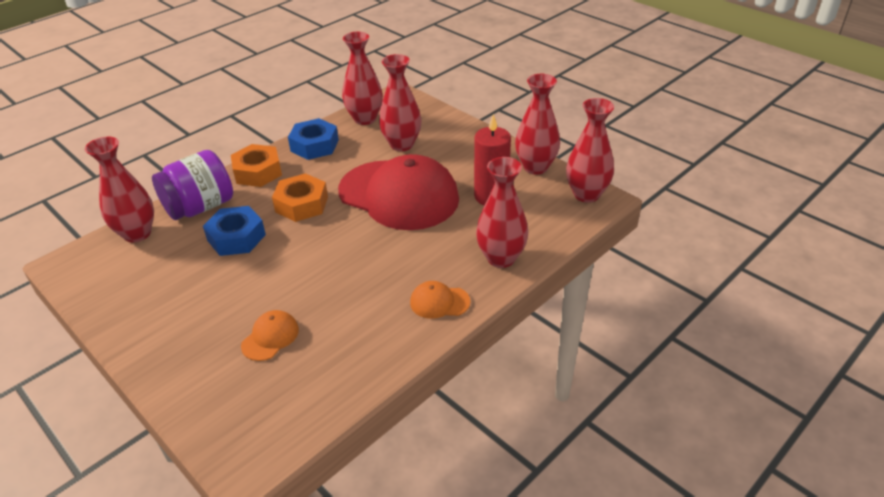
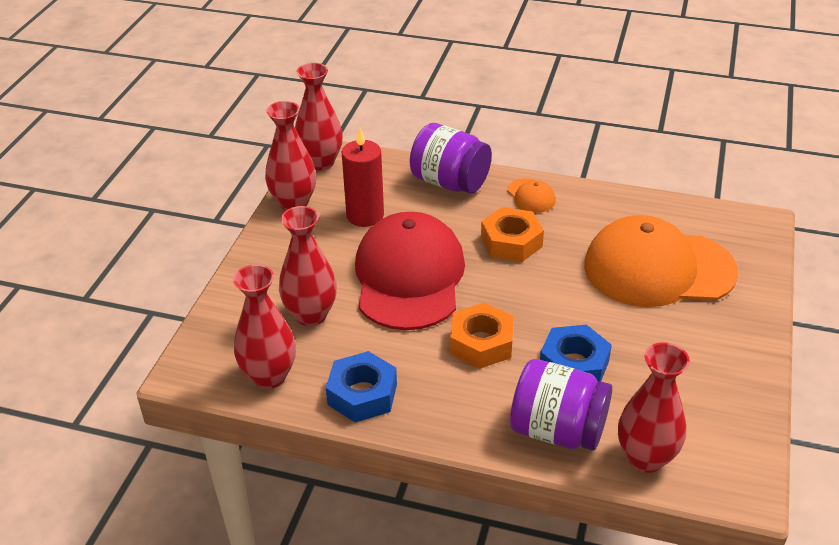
camera: 120 degrees left, 0 degrees up
(258, 172) = (454, 418): orange nut -> orange nut (511, 242)
(270, 337) = (658, 269): orange cap -> orange cap, size x2.48
(501, 258) = (450, 182): red vase -> purple jar

